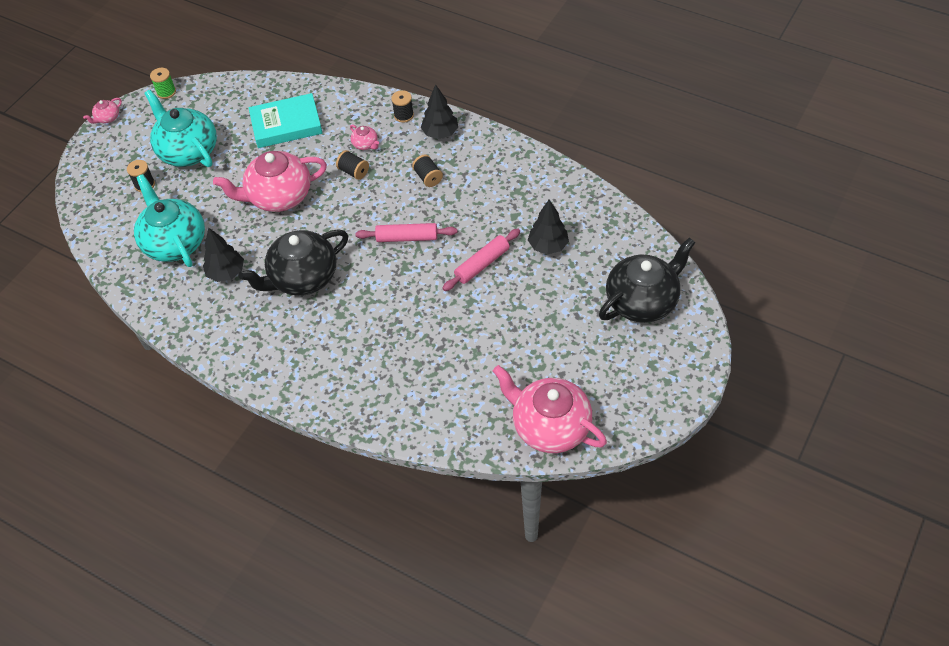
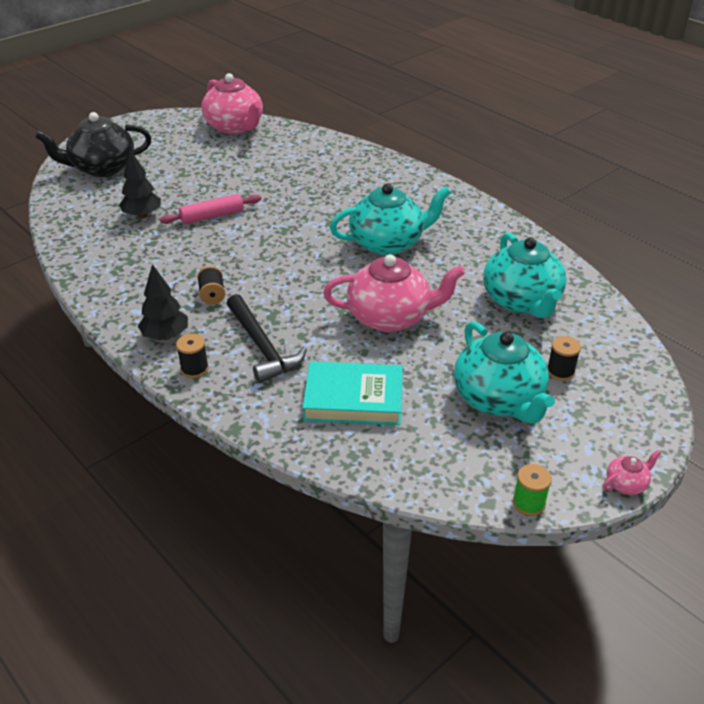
camera: 165 degrees left, 15 degrees down
(226, 273) = (466, 263): black tree -> none
(302, 278) = (388, 243): black teapot -> turquoise teapot
(354, 171) = (292, 321): black spool -> none
(365, 144) = (262, 347): pink teapot -> black hammer
(407, 238) = (269, 250): pink rolling pin -> none

